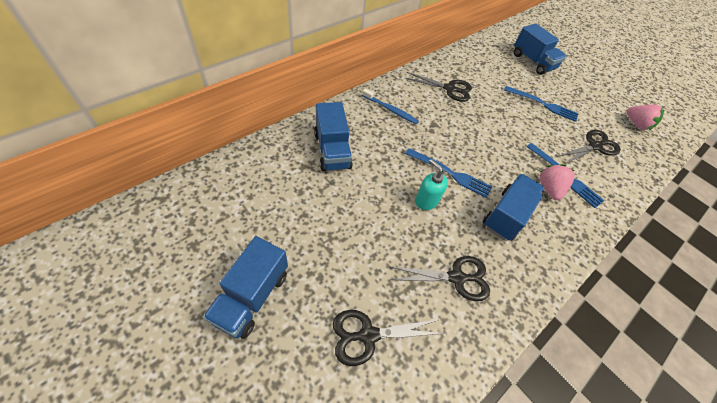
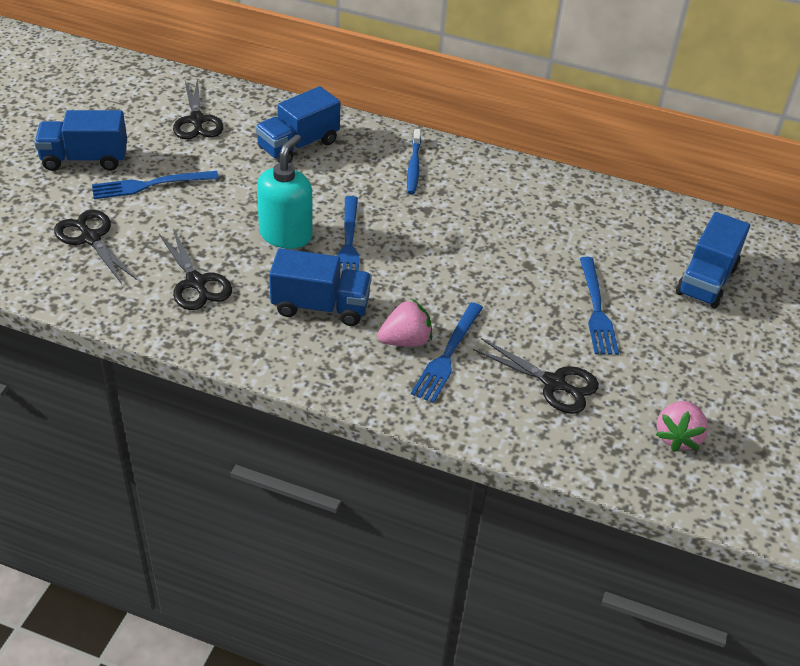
camera: 65 degrees right, 10 degrees down
(321, 260) = (150, 185): none -> blue fork
(426, 201) = (286, 234): turquoise soap dispenser -> turquoise soap dispenser, size x1.55
(449, 89) = (518, 206): black scissors -> black scissors (197, 120)

